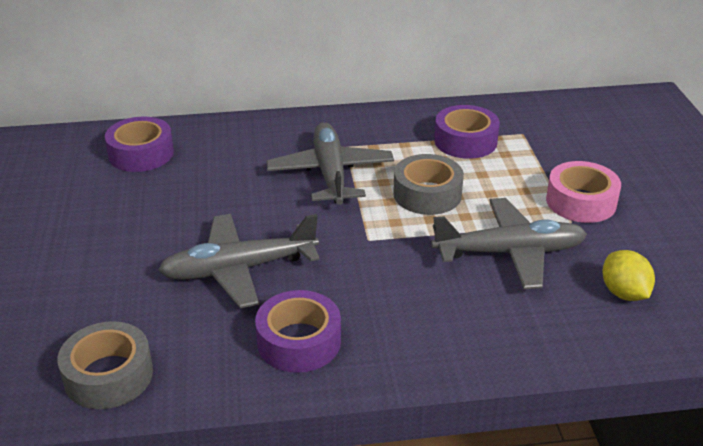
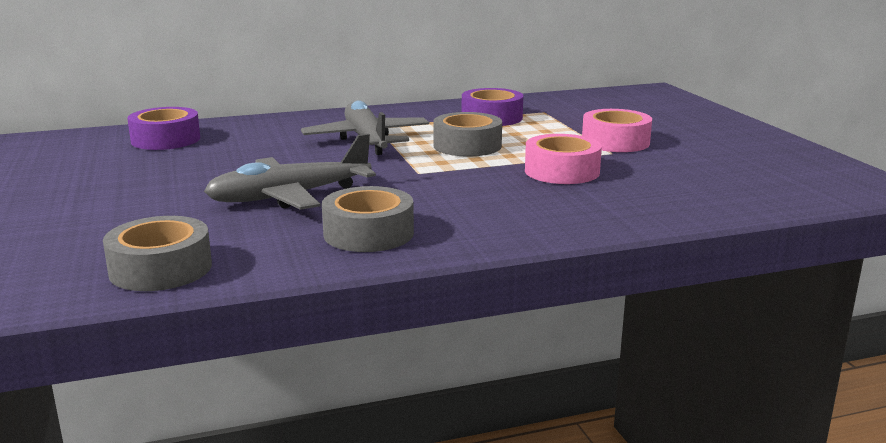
camera: 10 degrees left, 15 degrees down
(299, 341) = (368, 233): purple tape -> grey tape
(509, 253) = (562, 171): grey plane -> pink tape
(624, 293) = (681, 186): yellow lemon -> none

